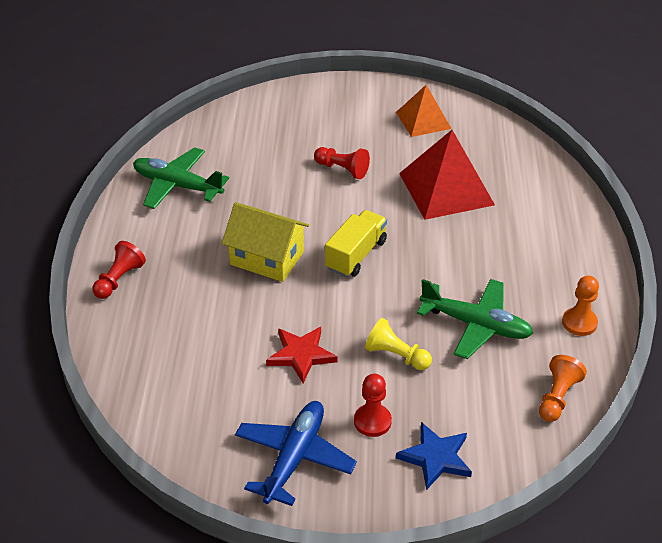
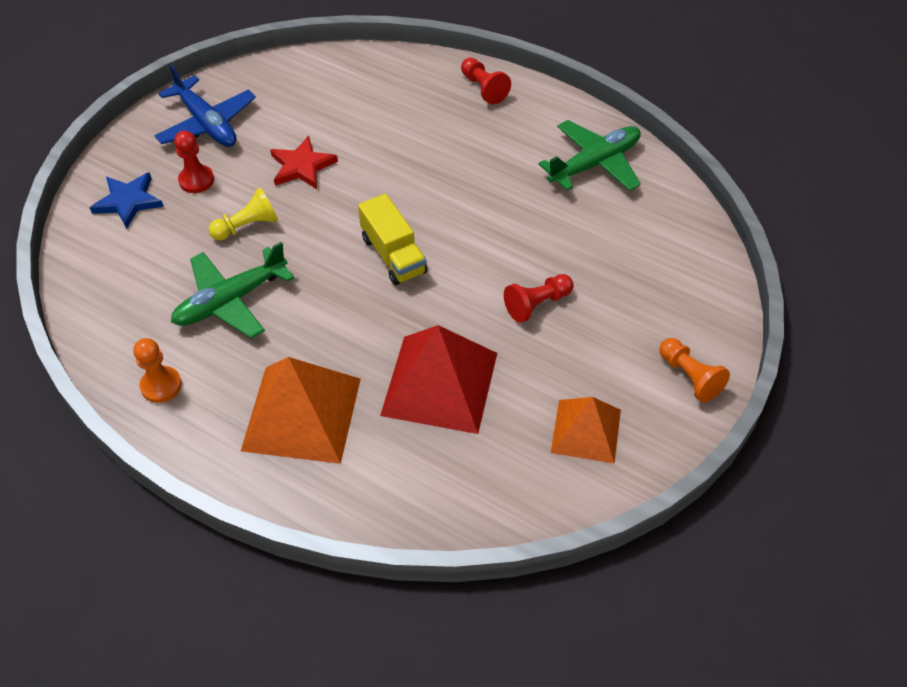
camera: 120 degrees right, 10 degrees up
(267, 258) = (439, 189): yellow house -> none
(529, 240) = (301, 414): none -> orange pyramid
(557, 397) = (103, 313): orange pawn -> orange pawn (690, 377)

